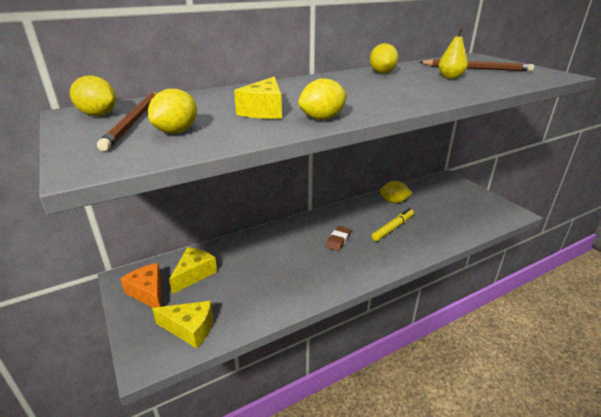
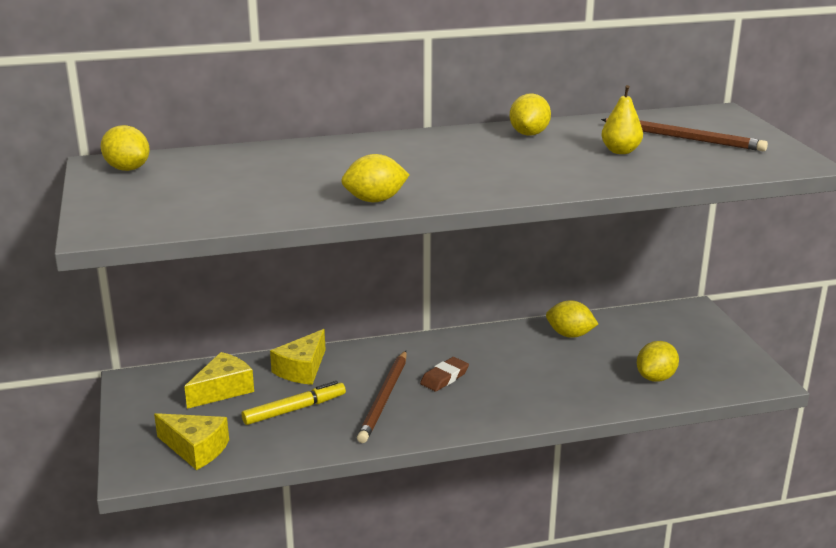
camera: 15 degrees right, 5 degrees down
(134, 121) = (163, 182): brown pencil -> brown pencil (384, 399)
(148, 293) = (158, 402): orange cheese -> none
(176, 131) = (202, 200): yellow lemon -> yellow lemon (655, 378)
(264, 111) = (315, 182): yellow cheese -> yellow cheese (302, 369)
(393, 228) = (540, 373): yellow marker -> yellow marker (294, 409)

